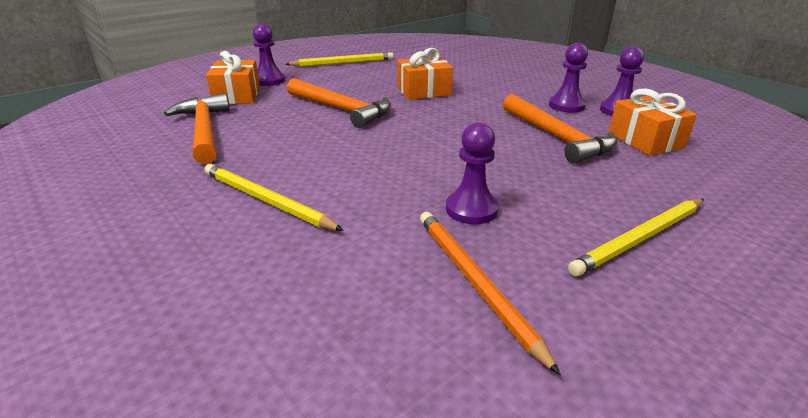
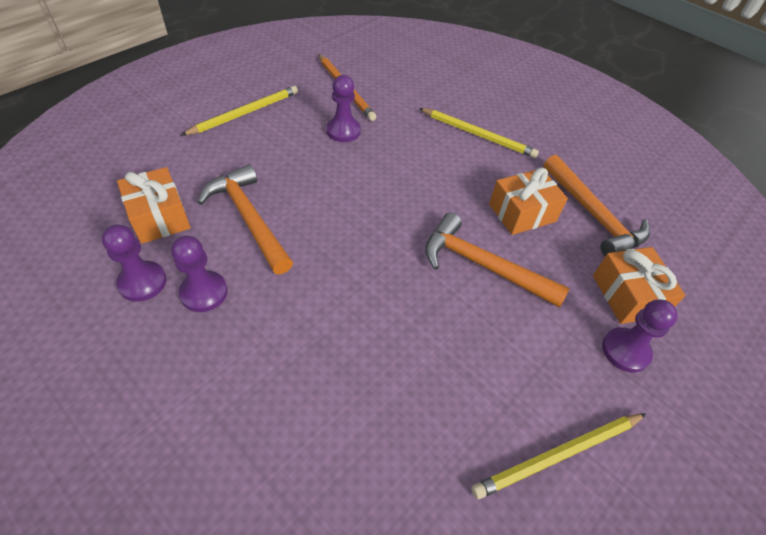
camera: 170 degrees right, 20 degrees up
(423, 91) = (392, 328): orange gift -> orange gift (522, 213)

